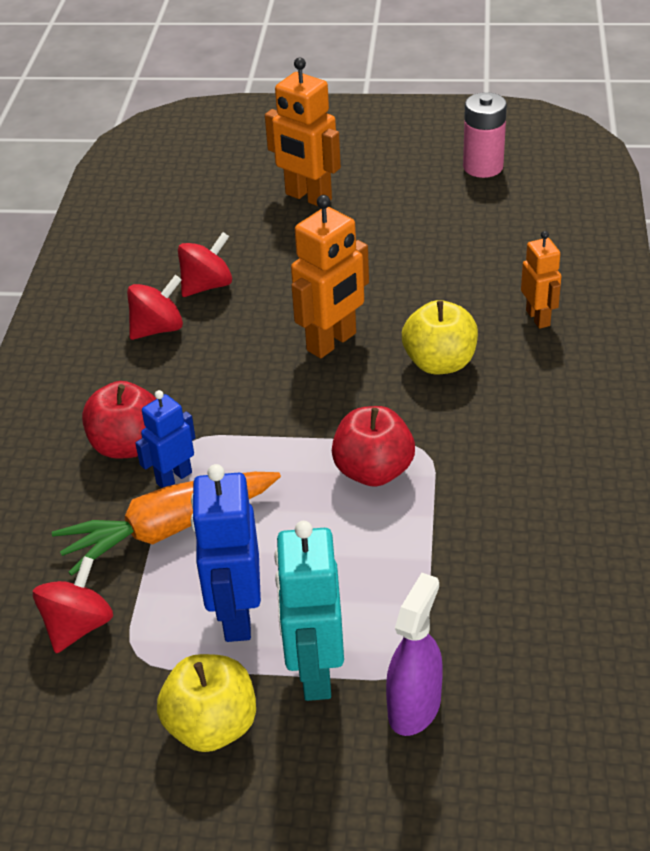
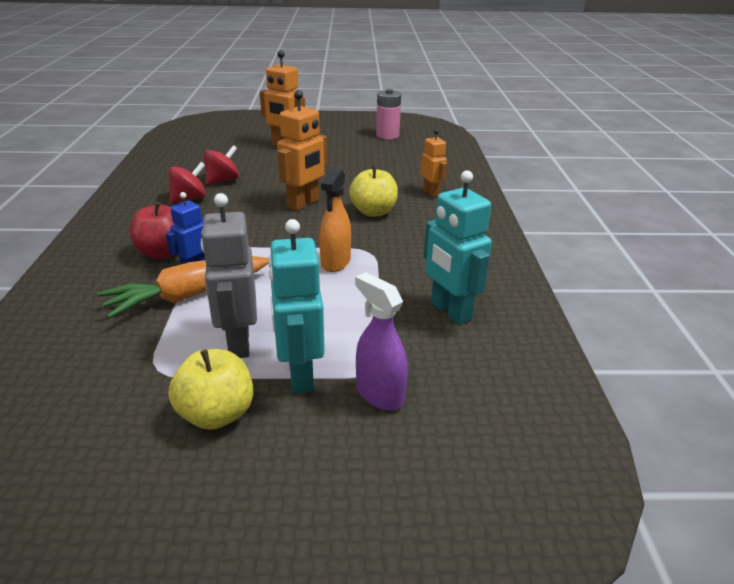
camera: 10 degrees left, 10 degrees down
(78, 626) = (112, 353): red spinning top -> none
(236, 616) = (238, 343): blue robot -> grey robot
(373, 471) = (335, 262): red apple -> orange spray bottle
(414, 707) = (379, 394): purple spray bottle -> purple spray bottle turned 60 degrees counterclockwise
(528, 572) = (450, 311): none -> turquoise robot

